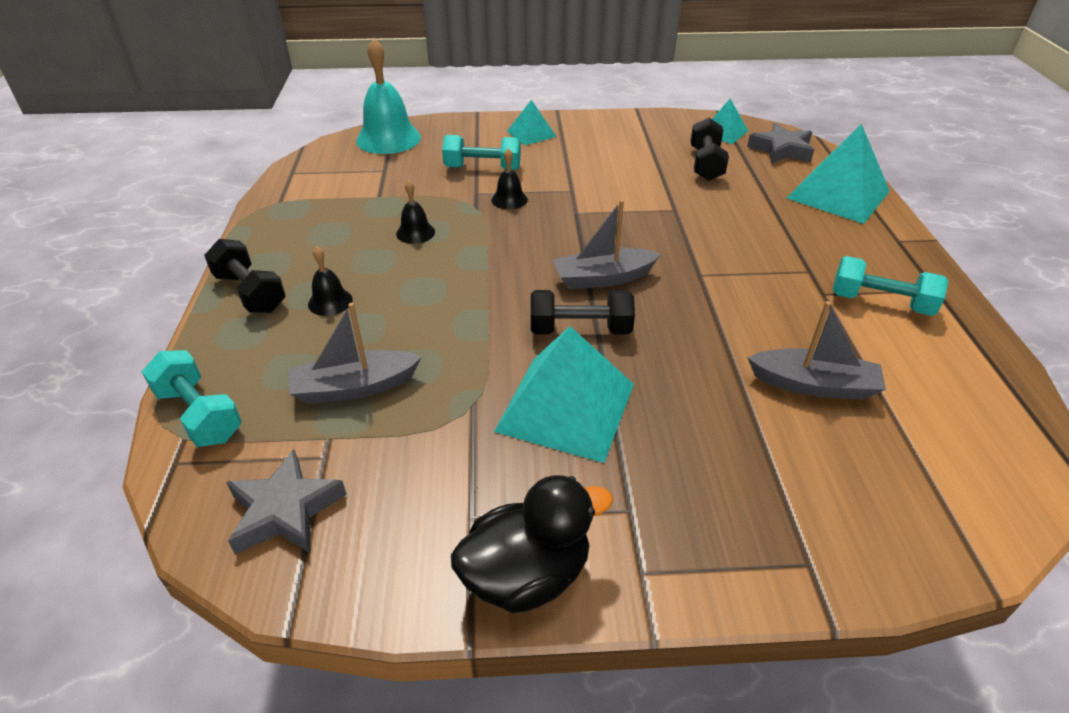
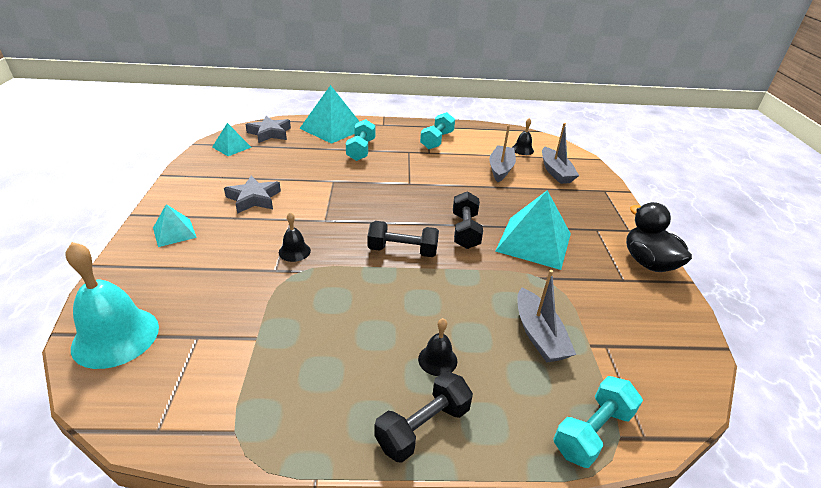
camera: 90 degrees left, 5 degrees down
(285, 510) = (655, 360): grey star -> grey star (254, 199)
(415, 232) = (334, 308): black bell -> black bell (522, 149)
(483, 168) = (229, 264): turquoise dumbbell -> turquoise dumbbell (361, 150)
(603, 278) = (411, 217): grey boat -> grey boat (555, 172)
(706, 164) = (276, 161): black dumbbell -> black dumbbell (402, 251)

